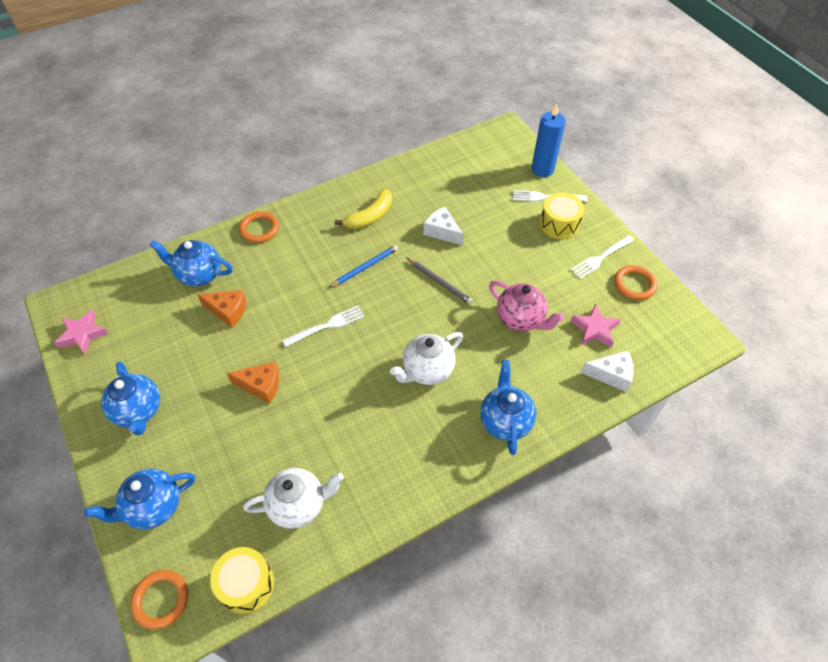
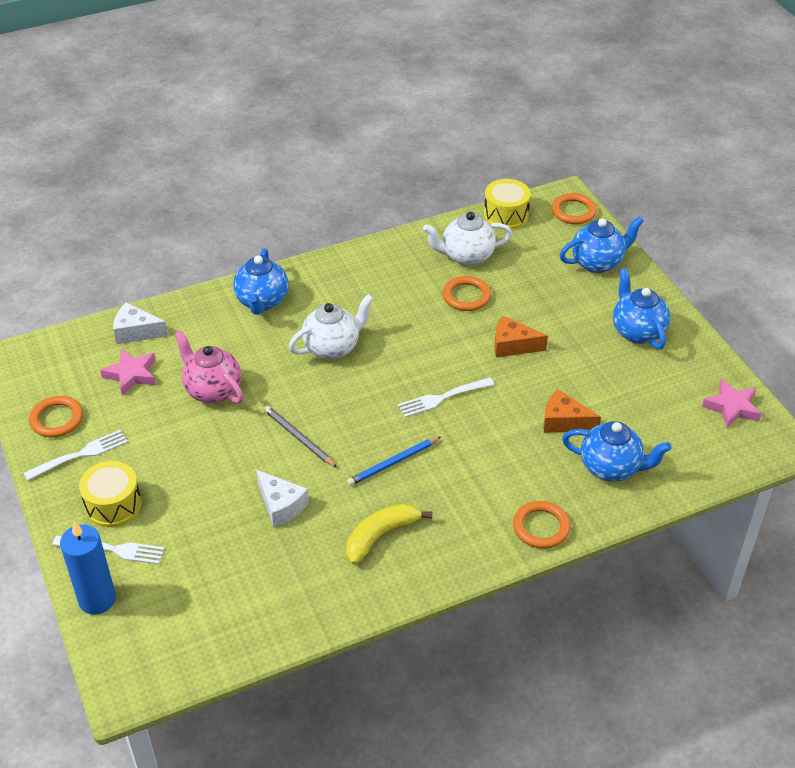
camera: 175 degrees left, 10 degrees down
(301, 444) = (466, 296): none -> orange ring

